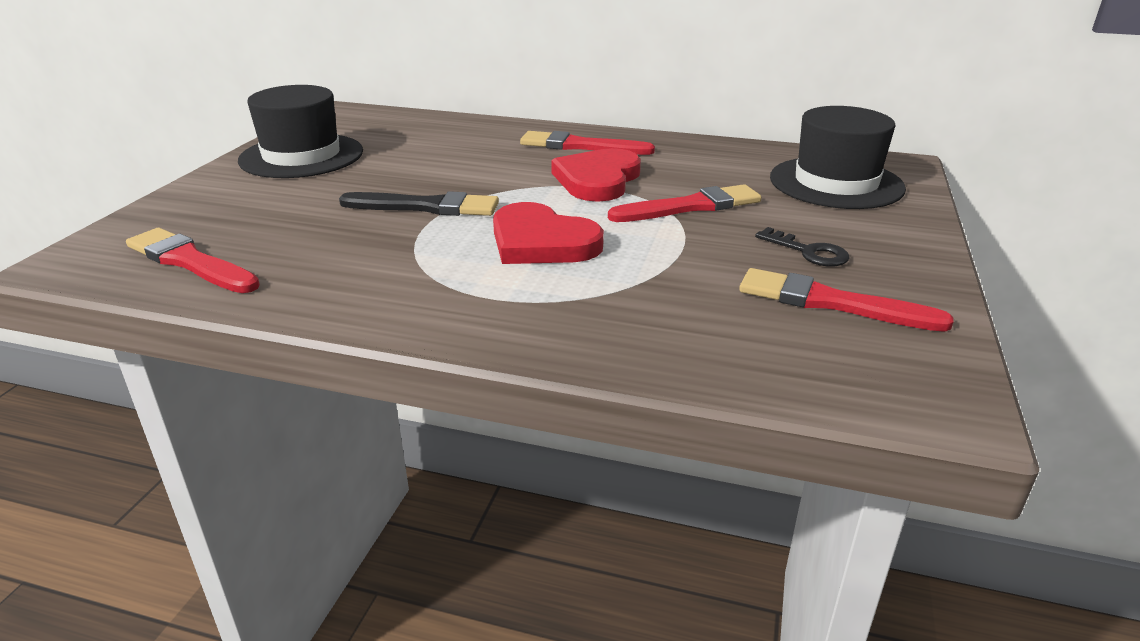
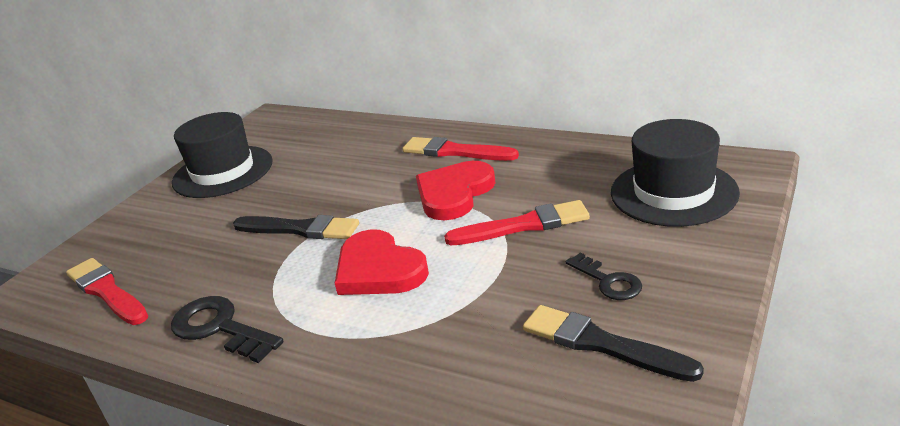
camera: 15 degrees right, 0 degrees up
(364, 295) = (220, 328): none -> black key
(831, 303) = (602, 344): red brush -> black brush

